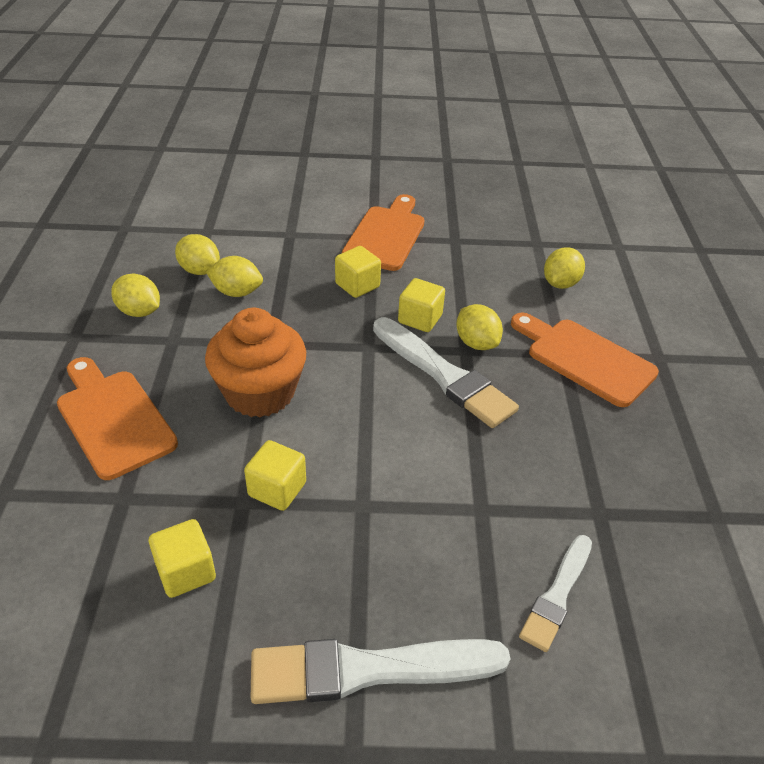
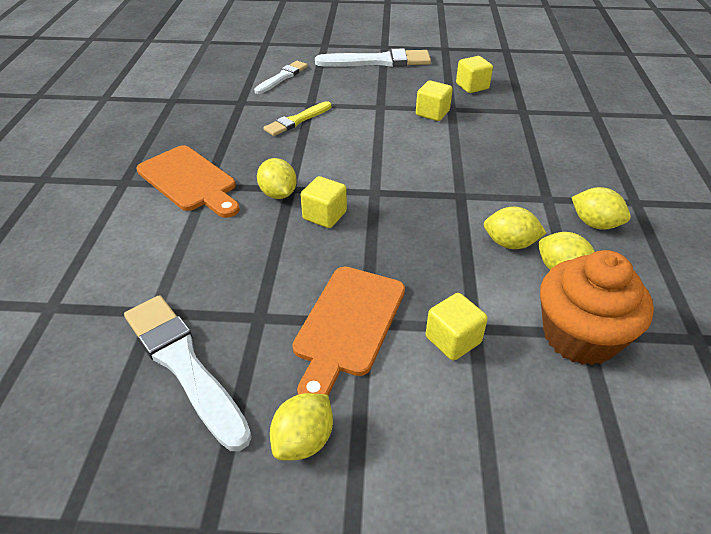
camera: 175 degrees left, 0 degrees up
(113, 418) = (557, 146): orange cutting board -> none
(260, 393) = (458, 160): orange cupcake -> orange cupcake (579, 336)
(357, 285) = (385, 251): yellow cube -> yellow cube (453, 340)
(444, 375) = (314, 170): white brush -> white brush (184, 365)
(491, 467) = (297, 120): none -> yellow brush
(560, 283) = (162, 253): yellow lemon -> yellow lemon (303, 440)

